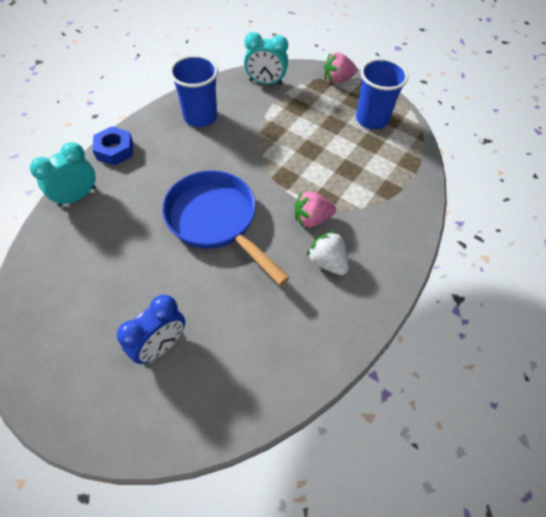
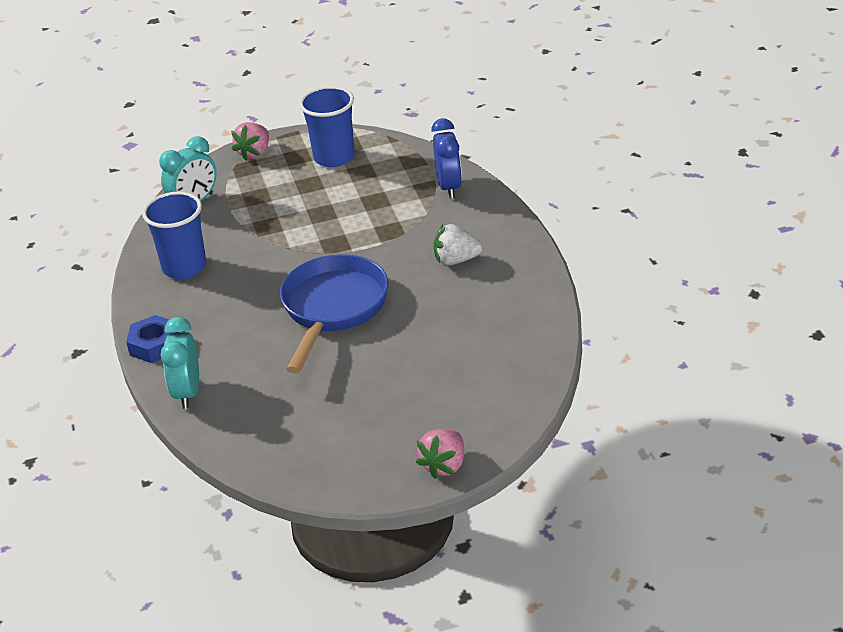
camera: 45 degrees left, 20 degrees down
(161, 345) = (426, 392): blue clock -> blue clock (449, 187)
(216, 221) = (333, 309): blue pan -> blue pan turned 105 degrees clockwise
(311, 219) = (402, 249): pink strawberry -> pink strawberry (444, 465)

